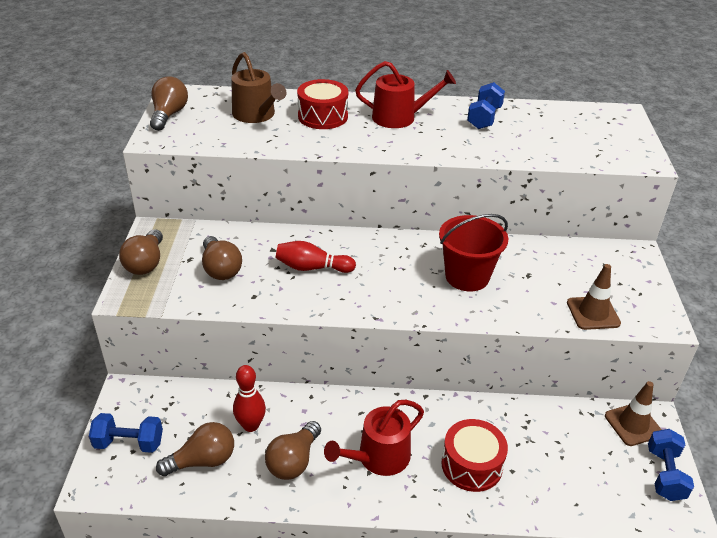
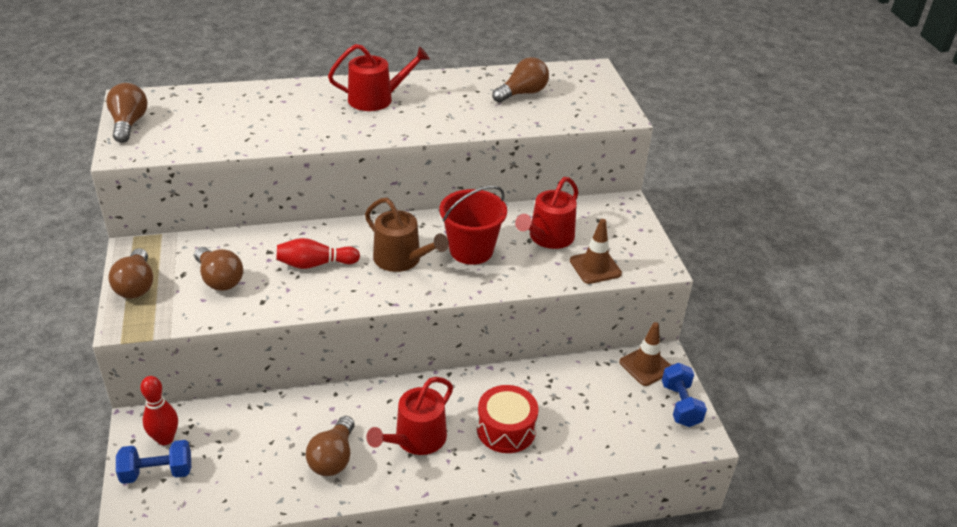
camera: 15 degrees left, 0 degrees up
(203, 461) = (240, 475): brown light bulb -> brown light bulb (522, 93)
(251, 425) = (281, 432): red bowling pin -> red bowling pin (165, 439)
(256, 115) = (225, 113): brown watering can -> brown watering can (401, 259)
(323, 116) = (296, 107): red drum -> none
(484, 118) = (461, 90): blue dumbbell -> none
(548, 275) = (548, 237): none -> red watering can

